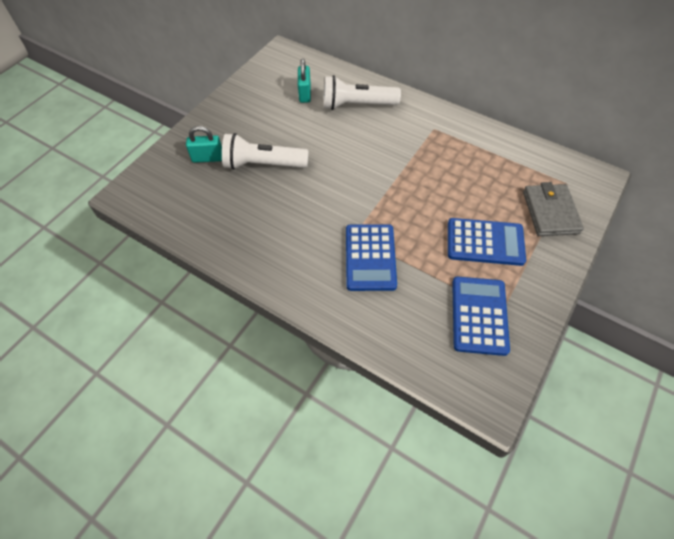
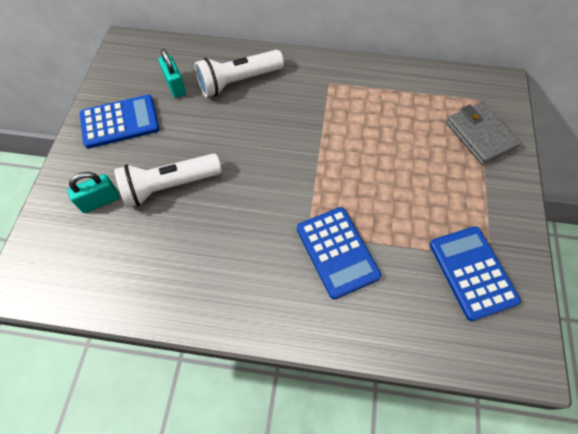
camera: 25 degrees left, 5 degrees up
(485, 242) = (438, 190): blue calculator -> blue calculator (120, 122)

